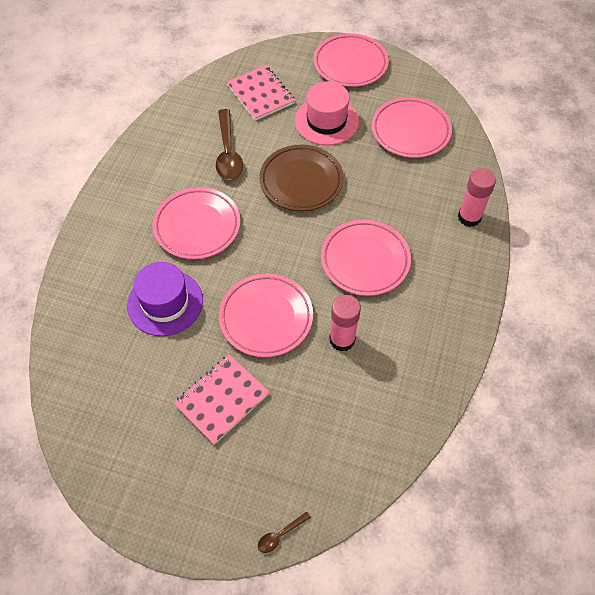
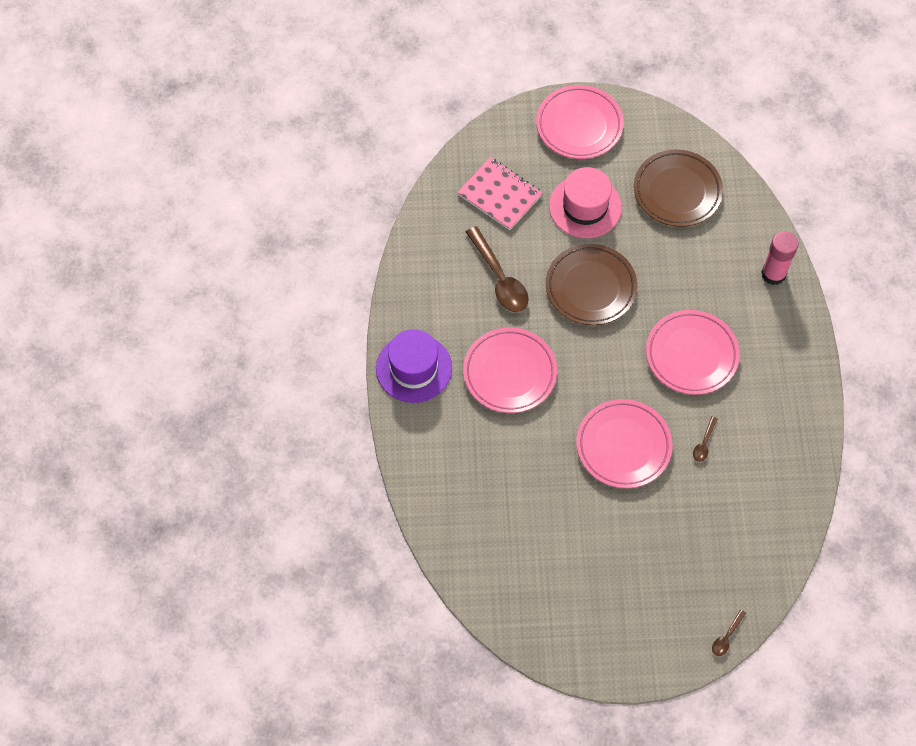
camera: 20 degrees left, 5 degrees up
(165, 303) = (519, 464): purple hat -> purple hat (414, 368)
(222, 399) = (620, 538): pink notebook -> none
(342, 339) = (704, 443): pink glue stick -> brown spoon
(410, 131) = (677, 191): pink plate -> brown plate

